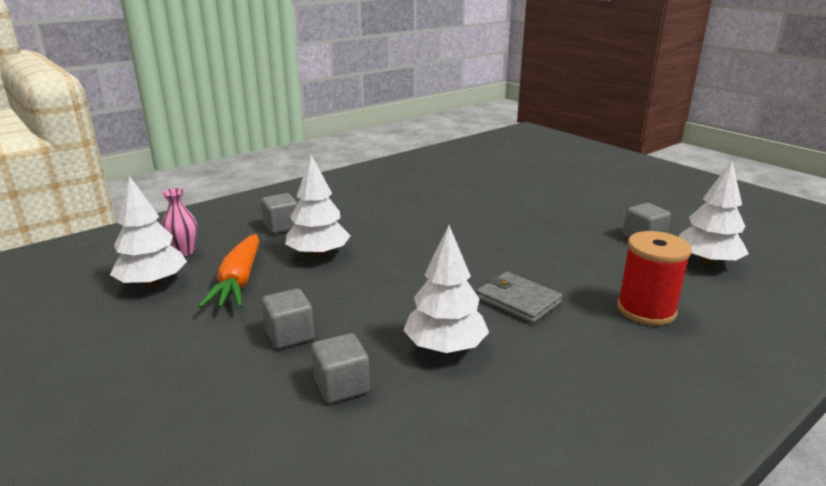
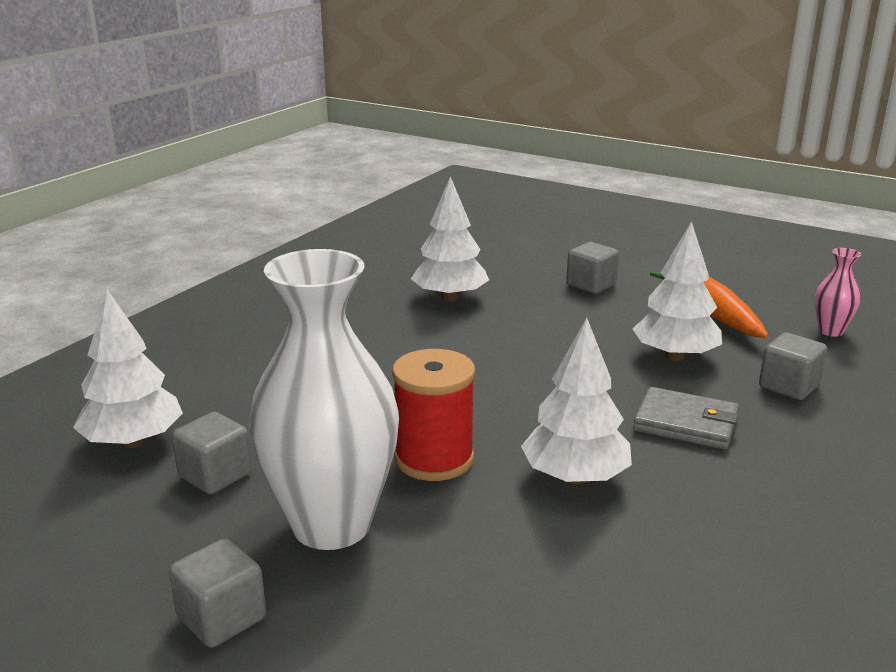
camera: 160 degrees right, 0 degrees up
(153, 283) = (787, 298): white tree -> white tree (575, 477)
(341, 386) = (511, 266): grey cube -> grey cube (221, 618)
(518, 300) = (398, 345): grey wallet -> grey wallet (686, 423)
(577, 211) = (331, 525): none -> white vase
(646, 310) = (252, 359): red spool -> red spool (434, 459)

